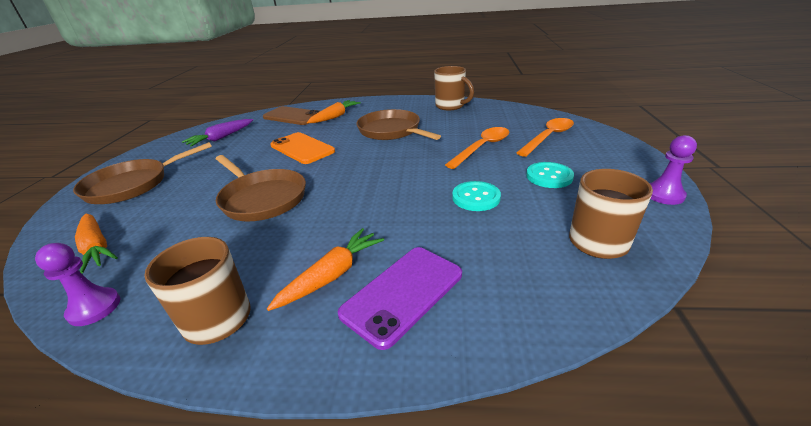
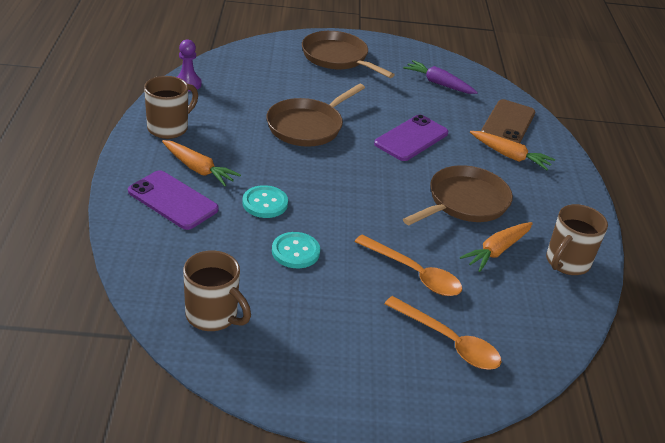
camera: 80 degrees right, 5 degrees up
(97, 247) = (248, 67): orange carrot -> orange carrot (497, 251)
(302, 148) = (411, 138): orange phone -> purple phone
(549, 176) = (335, 314): turquoise button -> turquoise button (265, 203)
(664, 195) = (286, 396): purple pawn -> none

